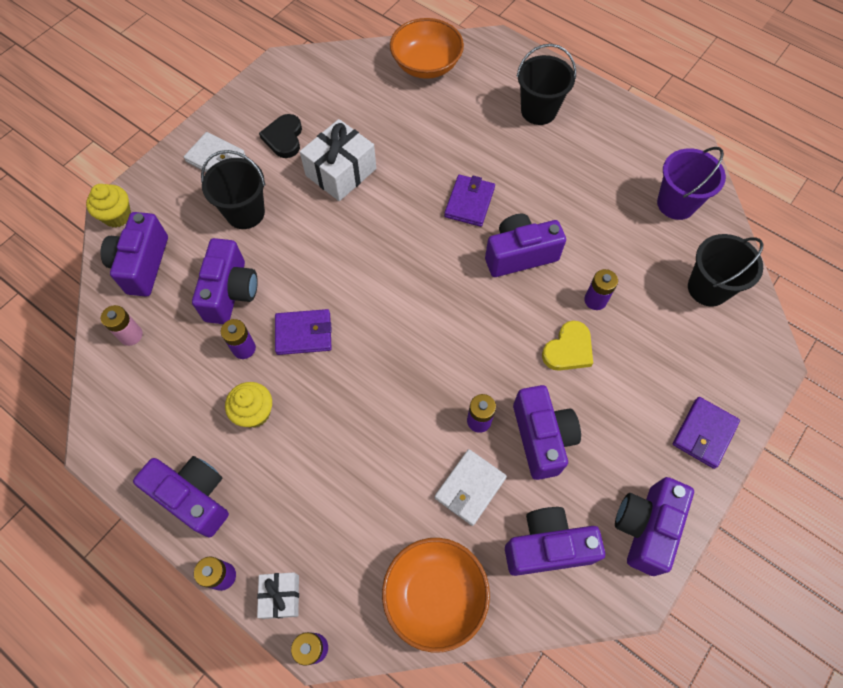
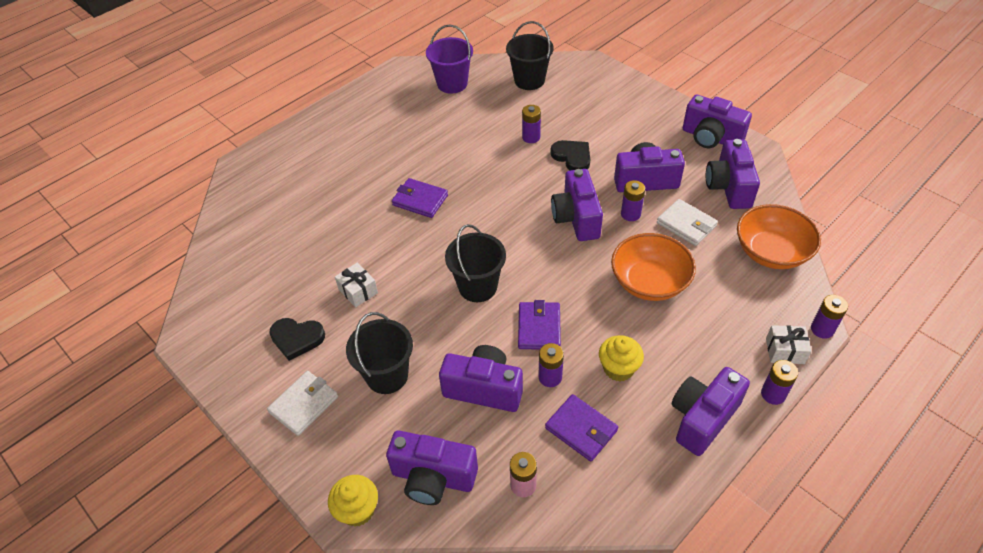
camera: 80 degrees left, 15 degrees down
(341, 172) = (358, 291): white gift -> white gift, size x0.55
(426, 65) = (245, 216): orange bowl -> orange bowl (649, 282)
(519, 255) = (481, 174): purple camera -> purple camera (576, 218)
(538, 111) = (333, 146): black bucket -> black bucket (478, 287)
(568, 349) = (572, 157): yellow heart -> black heart
(704, 433) = (643, 100): purple wallet -> purple wallet (581, 429)

